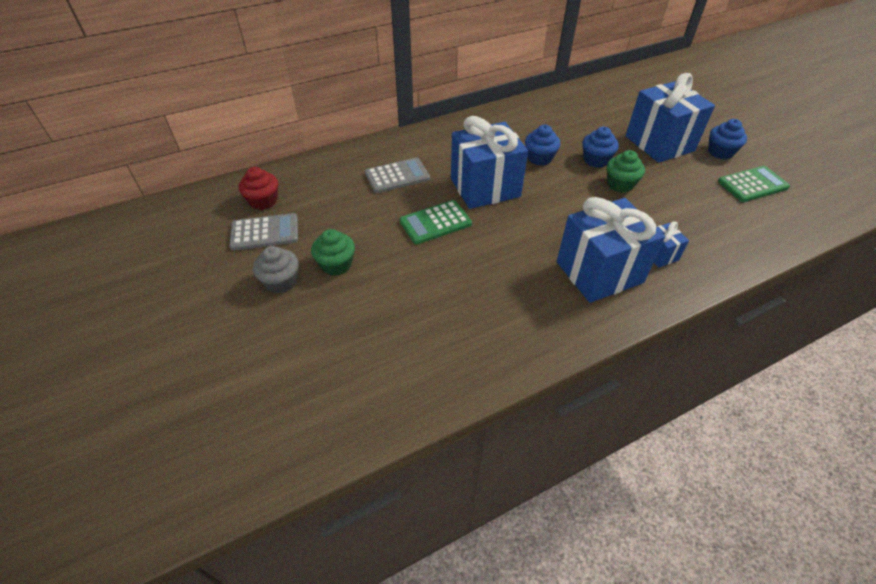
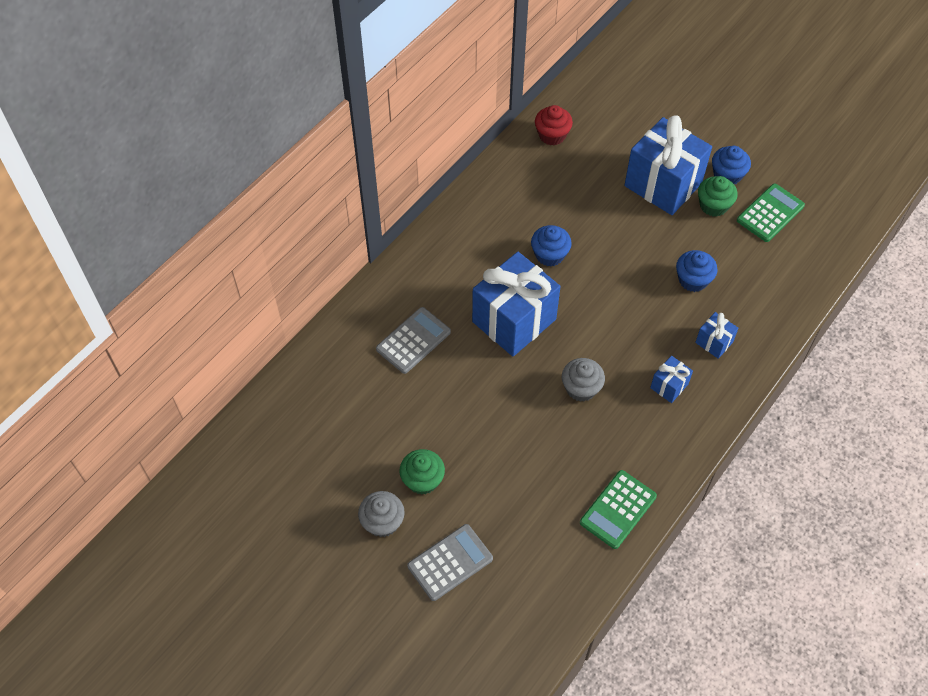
camera: 25 degrees left, 10 degrees up
(263, 201) = (292, 433): red cupcake -> red cupcake (552, 135)
(265, 232) = (324, 472): grey calculator -> grey calculator (450, 562)
(435, 223) = (489, 388): green calculator -> green calculator (618, 509)
(515, 247) = (581, 388): none -> grey cupcake
(596, 160) = (608, 235): blue cupcake -> blue cupcake (693, 280)
(599, 272) = (669, 386): blue gift -> blue gift, size x0.45
(620, 184) = (645, 262): green cupcake -> green cupcake (713, 205)

